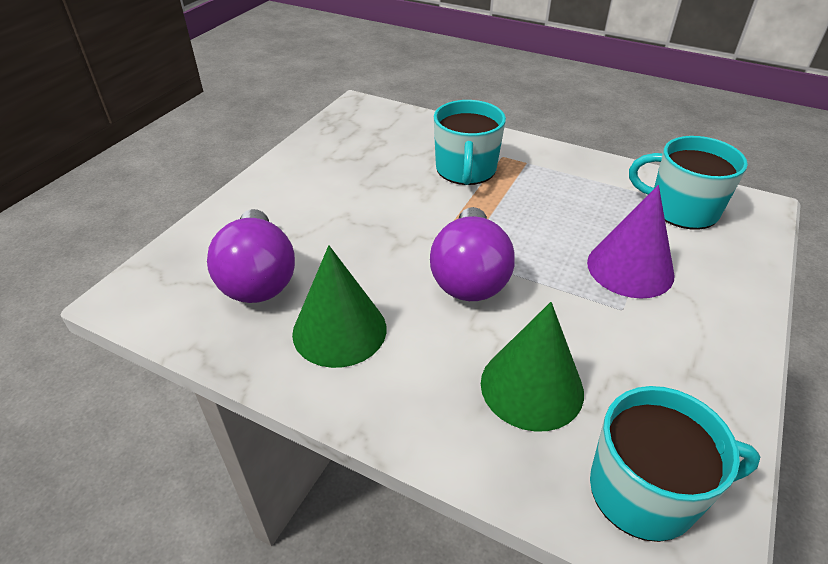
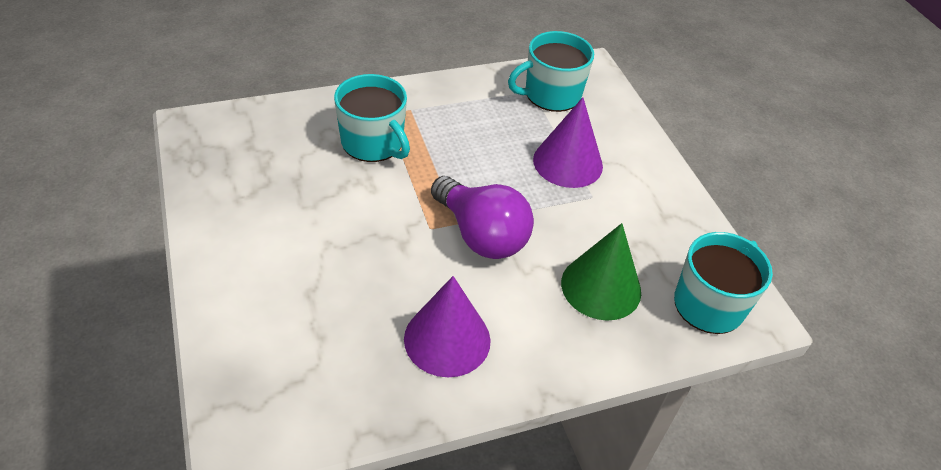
camera: 50 degrees left, 5 degrees up
(258, 277) = (332, 345): purple light bulb -> none
(339, 330) = (447, 339): green cone -> purple cone

